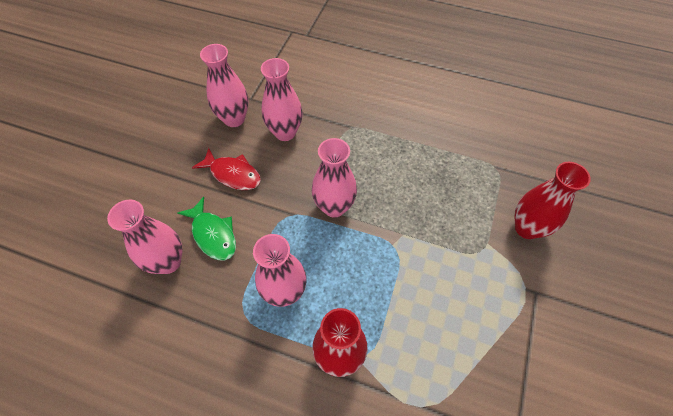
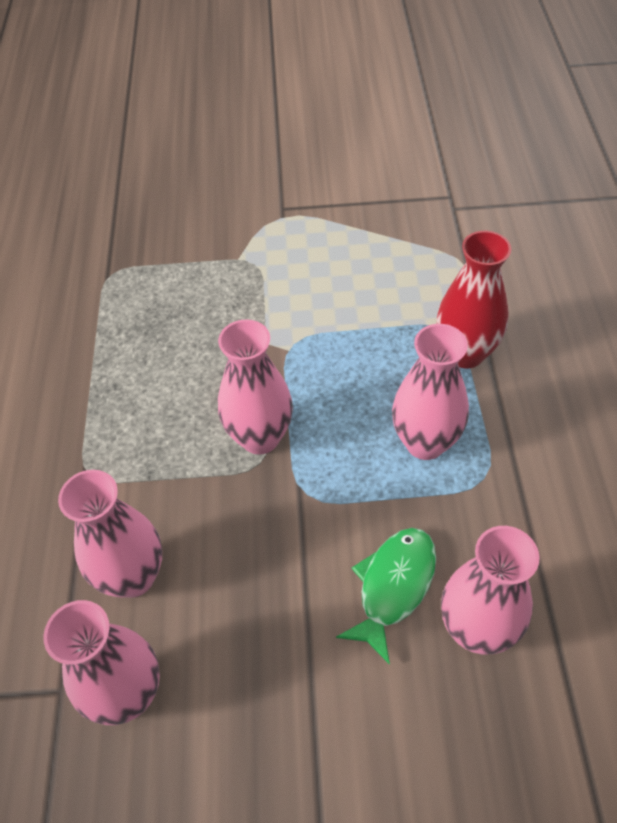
camera: 110 degrees left, 5 degrees down
(232, 174) = (263, 621): red fish -> none
(527, 228) = (197, 229): red vase -> none

